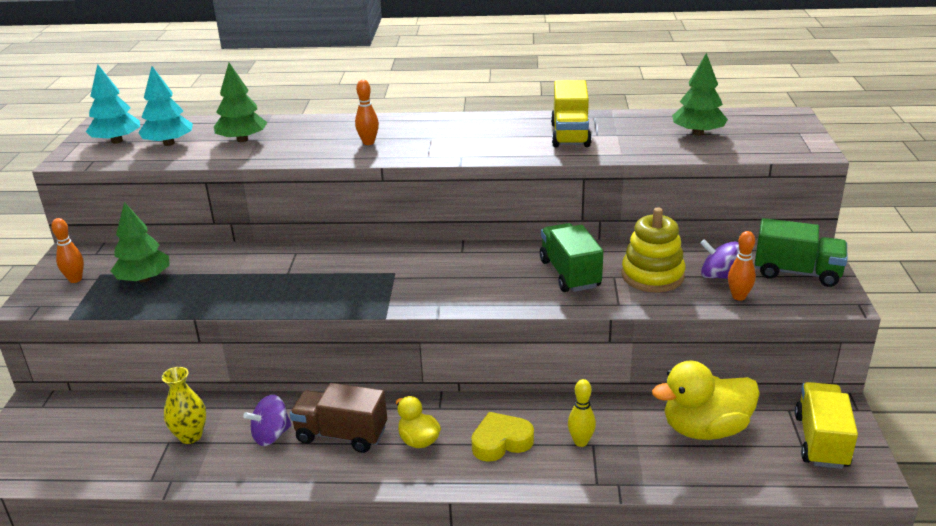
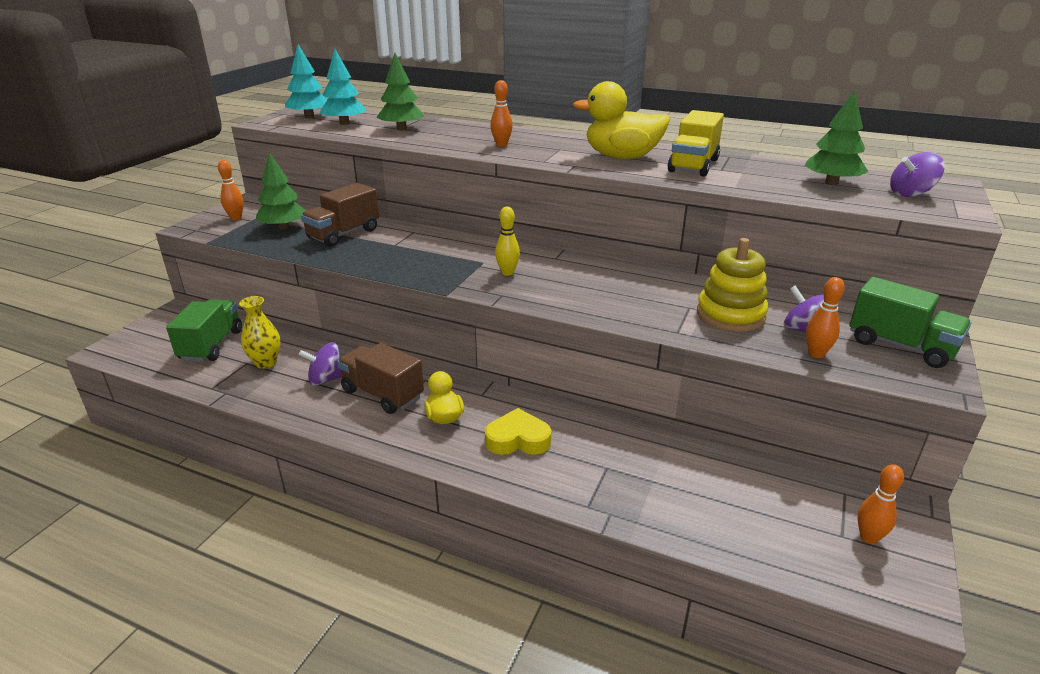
camera: 20 degrees right, 0 degrees up
(221, 272) = (343, 234): none -> brown truck
(569, 274) = (645, 296): green truck -> green truck (211, 345)
(581, 442) = (595, 461): yellow bowling pin -> yellow bowling pin (507, 272)
(705, 429) = (735, 486): yellow duck -> yellow duck (622, 157)
(765, 133) = (910, 194): none -> purple spinning top
(821, 441) = (868, 537): yellow truck -> orange bowling pin

